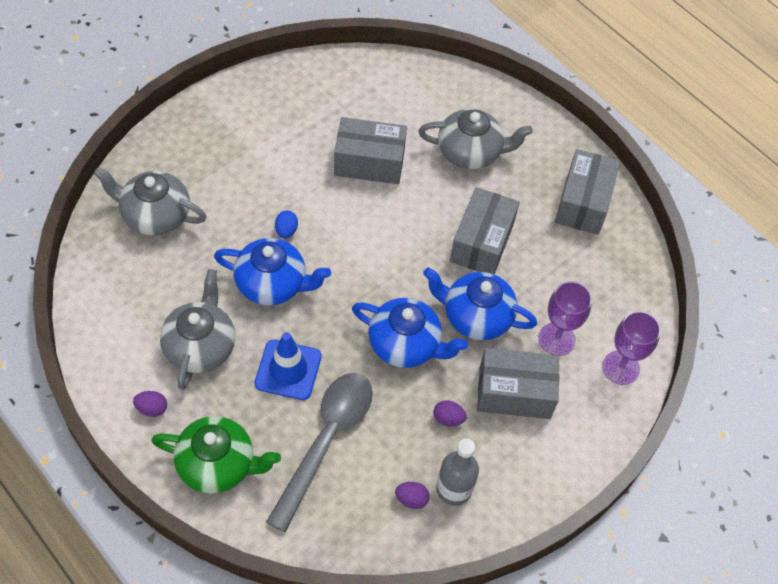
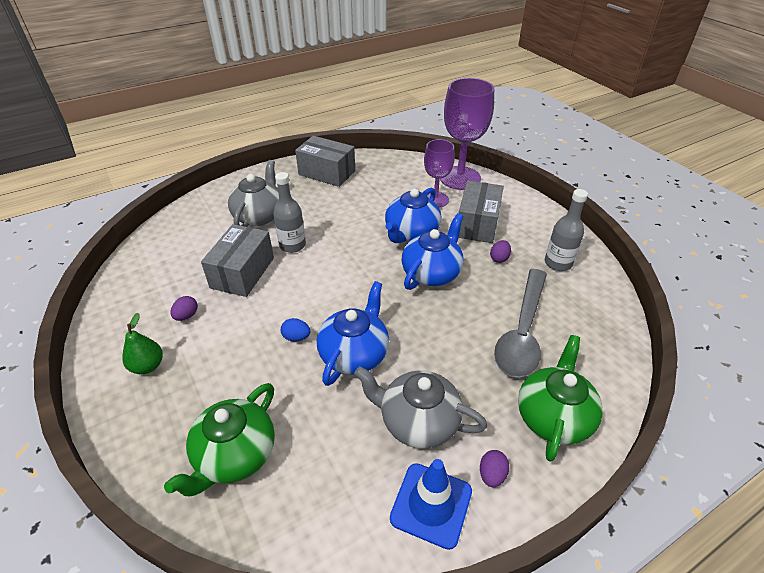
camera: 75 degrees left, 15 degrees down
(155, 215) = (235, 455): grey teapot -> green teapot
(236, 126) = (148, 366): none -> green pear
(288, 370) = (450, 351): blue traffic cone -> blue traffic cone (431, 504)
(326, 441) = (522, 332): grey spoon -> grey spoon turned 105 degrees counterclockwise
(411, 499) = (570, 286): purple egg -> purple egg (186, 316)
(424, 197) = (292, 245): none -> grey bottle
(482, 242) = (346, 221): grey box -> none
(620, 368) = (460, 178): purple goblet -> purple goblet, size x1.64

